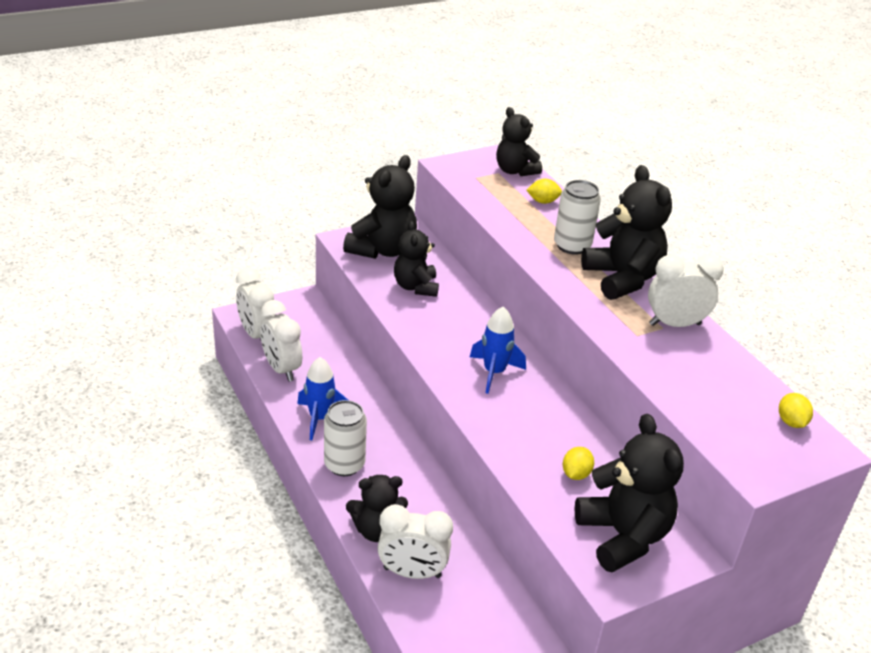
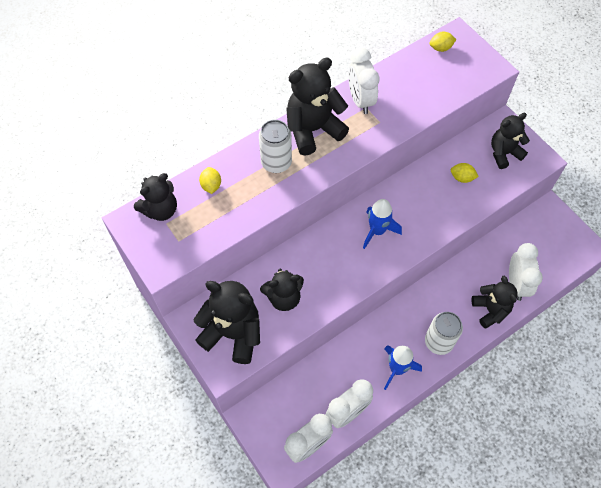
camera: 95 degrees left, 25 degrees up
(623, 536) = (504, 153): black teddy bear -> black teddy bear, size x0.66

